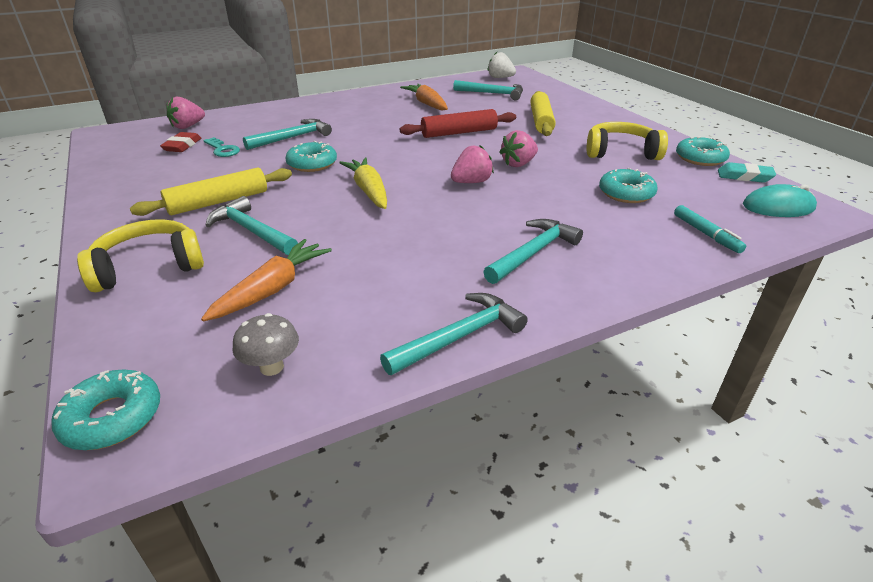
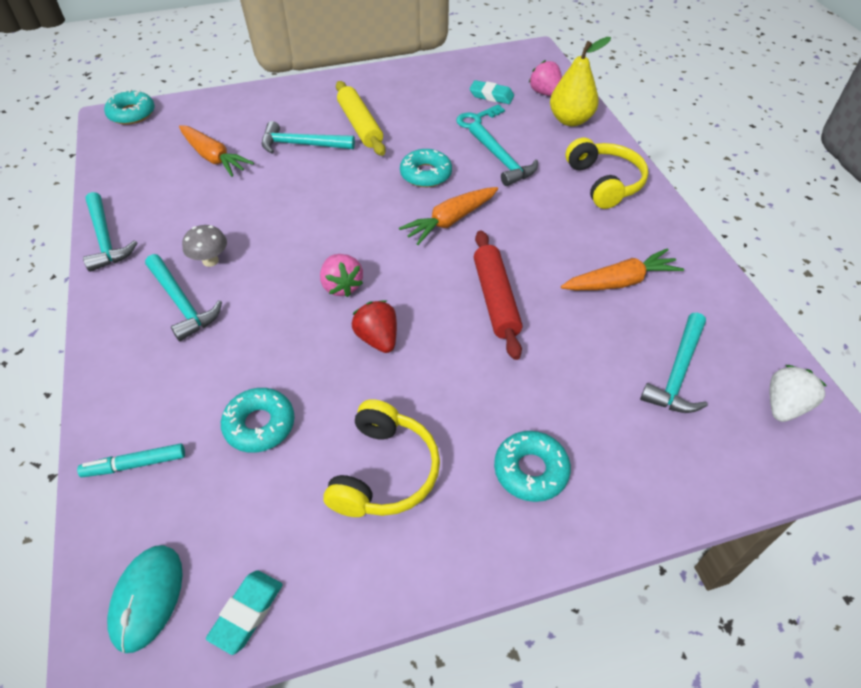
camera: 100 degrees right, 15 degrees up
(149, 267) = (272, 106): yellow headphones -> yellow headphones (604, 182)
(182, 146) = (491, 96): red eraser -> turquoise eraser
(235, 118) = (570, 120): none -> yellow pear
(251, 231) = (302, 144): turquoise hammer -> turquoise hammer turned 135 degrees counterclockwise
(272, 367) = (133, 160): grey mushroom -> grey mushroom (210, 261)
(368, 191) = (349, 209): yellow carrot -> none
(377, 150) = (450, 221): none -> orange carrot
(518, 164) = (378, 338): pink strawberry -> red strawberry
(541, 121) = (532, 407): yellow rolling pin -> none
(700, 158) = (331, 582): turquoise donut -> turquoise donut (530, 470)

